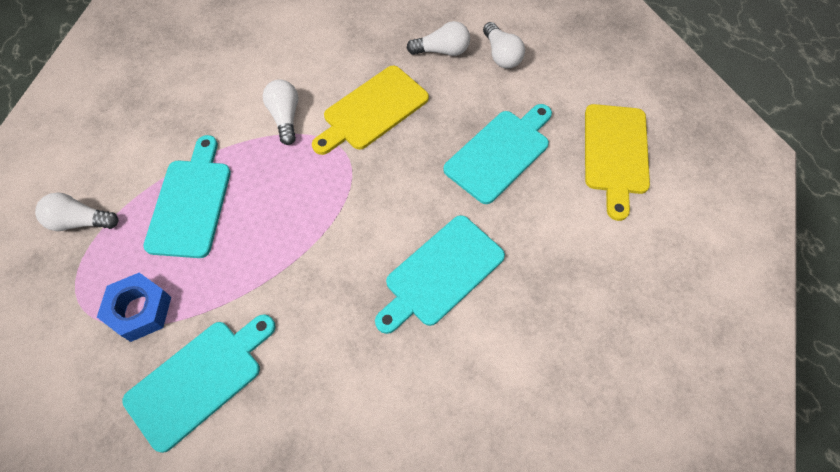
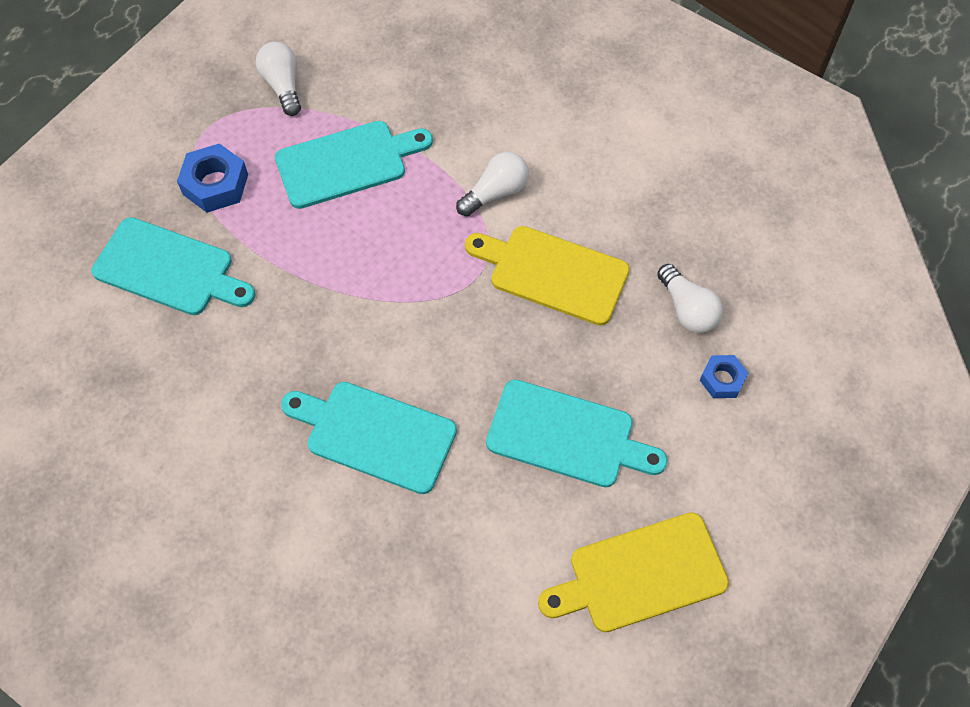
camera: 65 degrees right, 0 degrees up
(501, 55) = (722, 379): white light bulb -> blue nut

